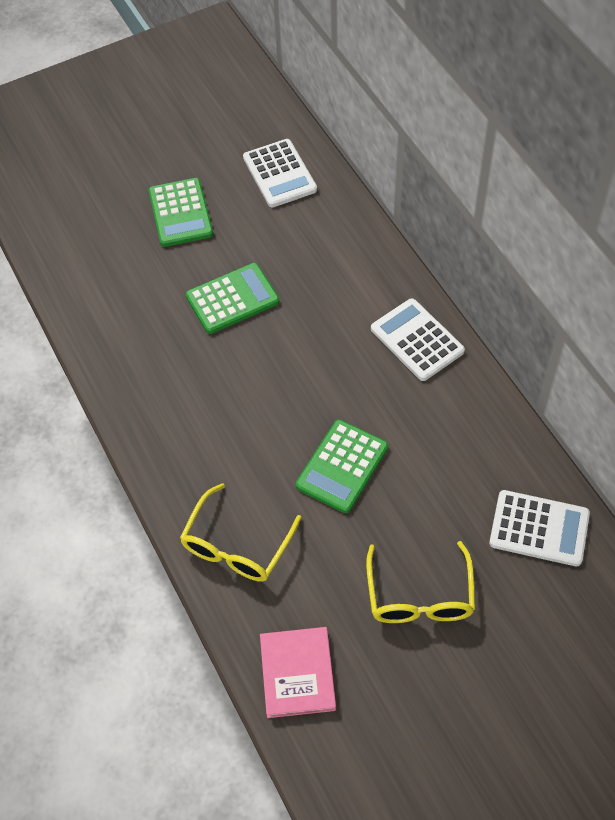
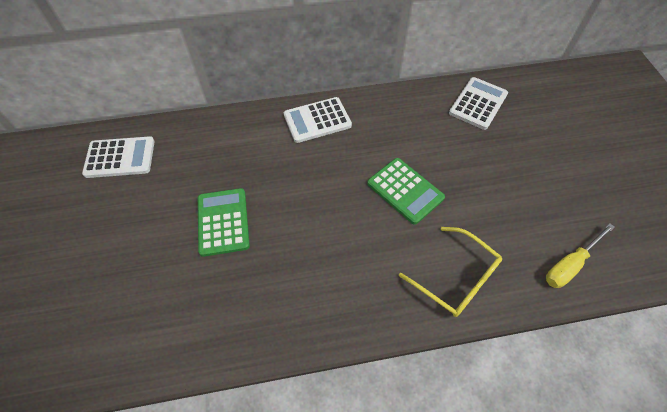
camera: 75 degrees left, 0 degrees up
(180, 213) = (110, 238): green calculator -> none
(297, 673) = (570, 264): pink book -> yellow screwdriver
(420, 596) = (516, 175): yellow glasses -> none

